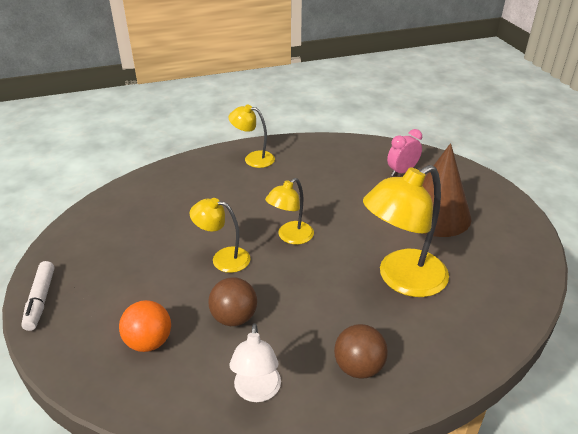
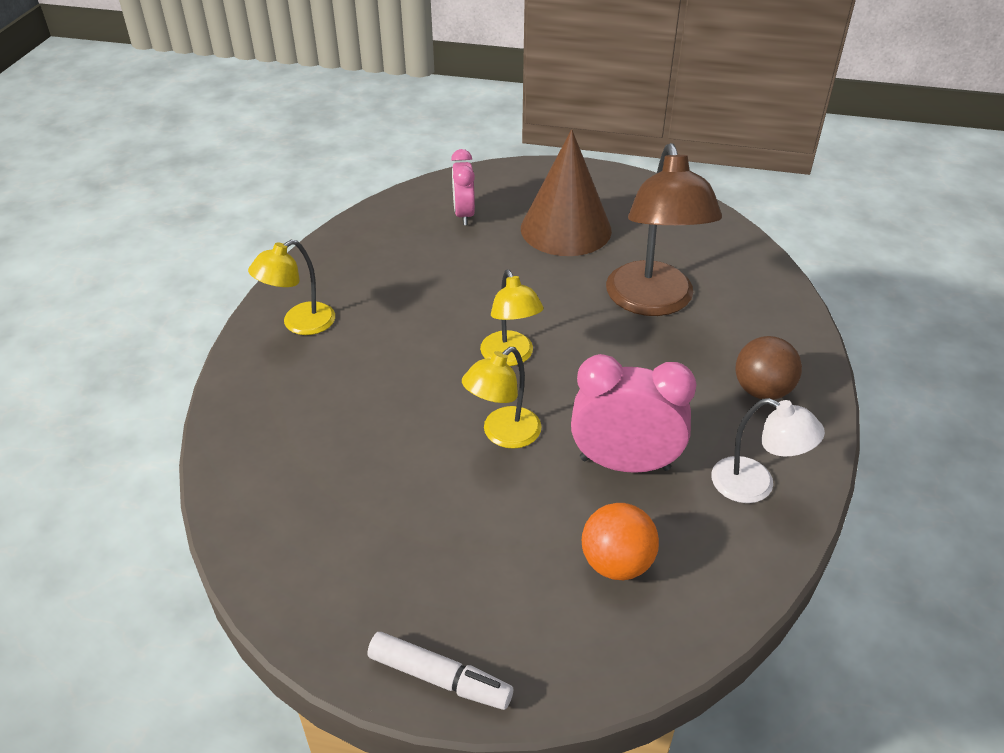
camera: 60 degrees left, 5 degrees up
(234, 318) = (624, 463): brown ball -> pink clock
(402, 279) = (653, 302): yellow lamp -> brown lamp

